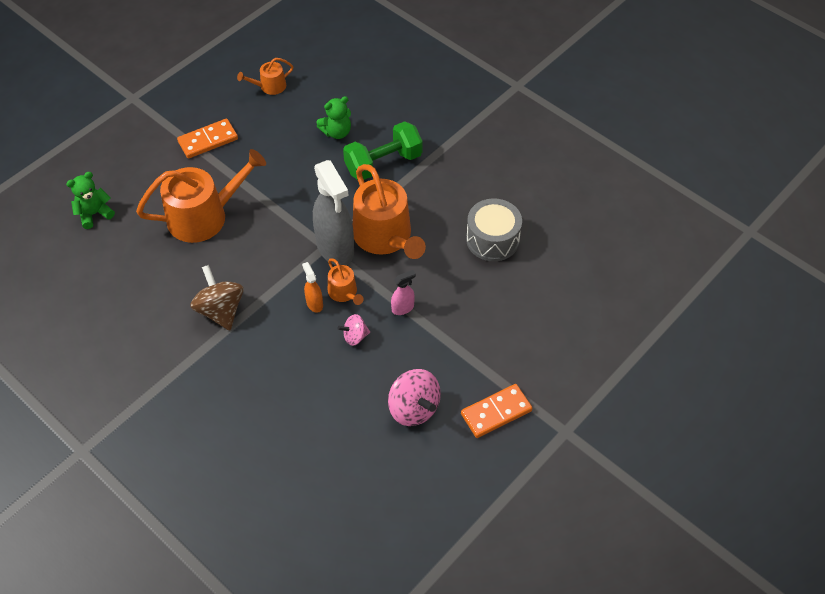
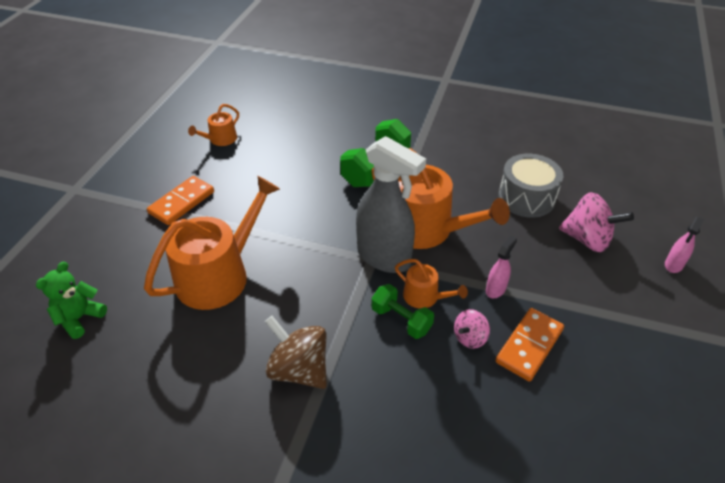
camera: 25 degrees left, 10 degrees down
(314, 303) = (401, 320): orange spray bottle -> green dumbbell
(337, 132) = (312, 157): green teddy bear -> none
(414, 408) = (592, 390): pink spinning top -> pink spinning top (587, 239)
(496, 412) = (673, 357): orange domino -> orange domino (529, 345)
(566, 345) = (673, 265): none -> pink spray bottle

